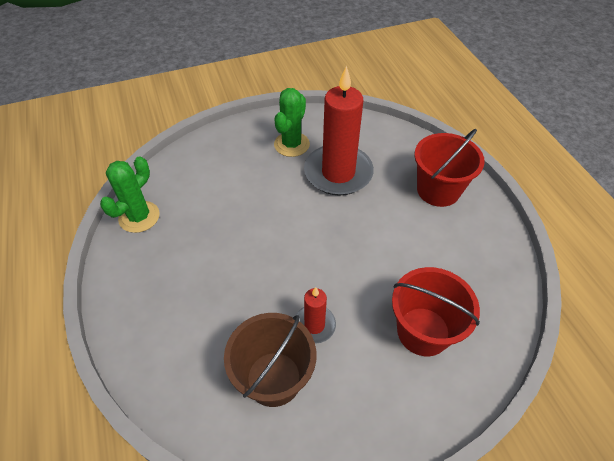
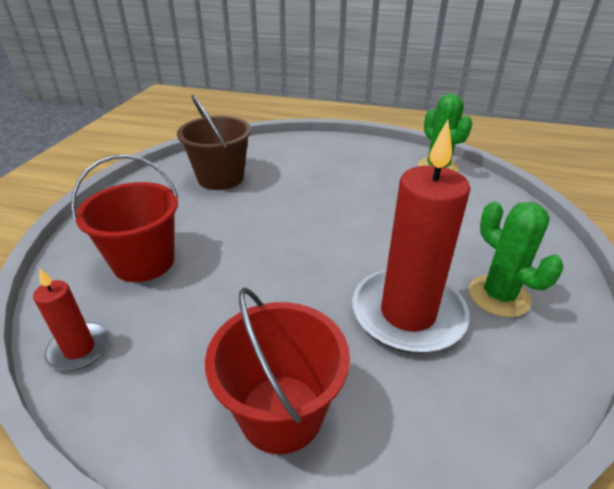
camera: 125 degrees right, 15 degrees down
(314, 325) = (233, 208): red candle -> red candle (79, 349)

